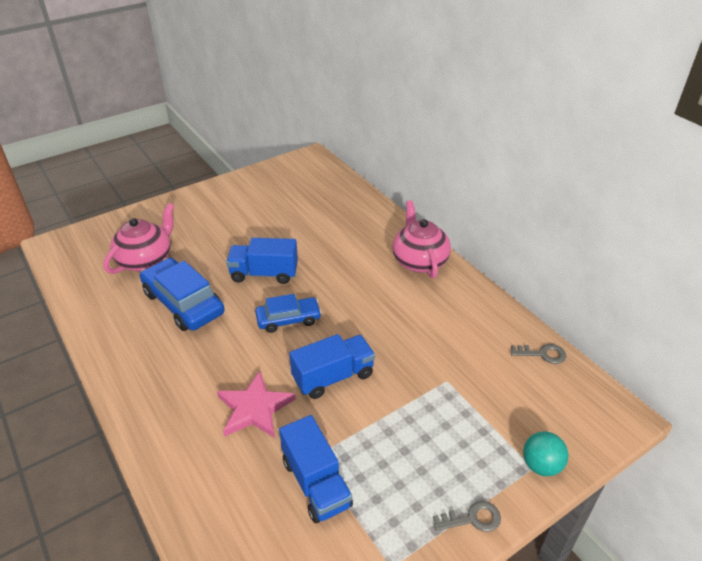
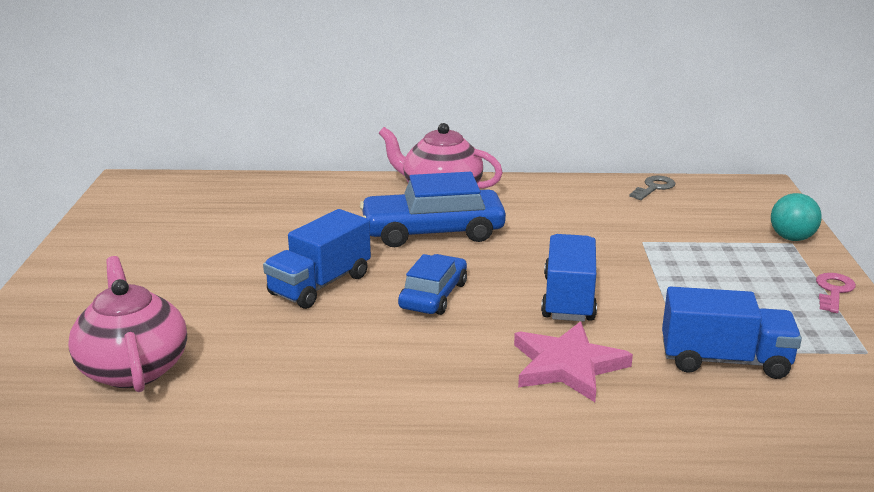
camera: 55 degrees left, 15 degrees down
(183, 303) = (289, 362): blue car -> blue car (433, 231)
(472, 519) = (833, 291): grey key -> pink key

